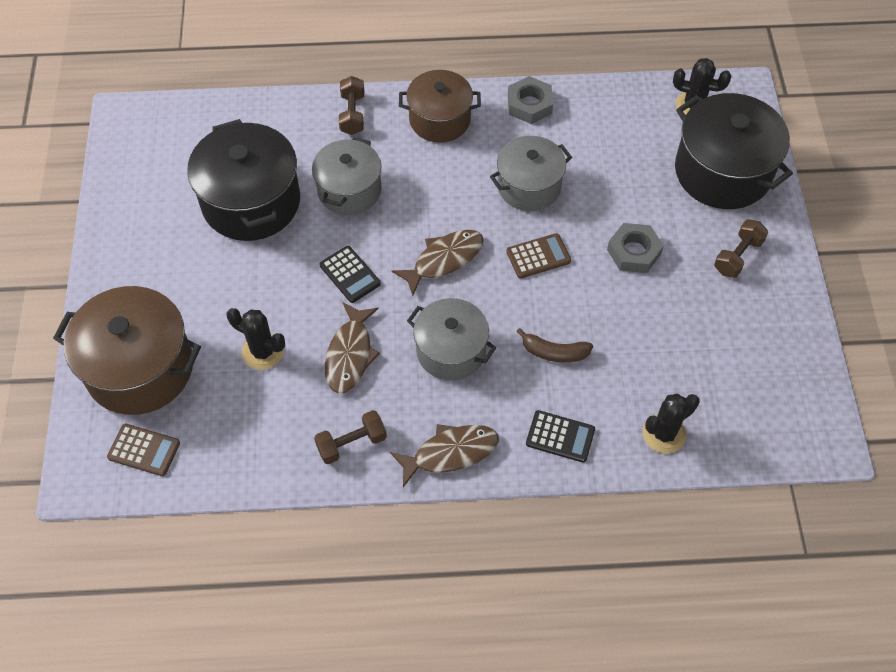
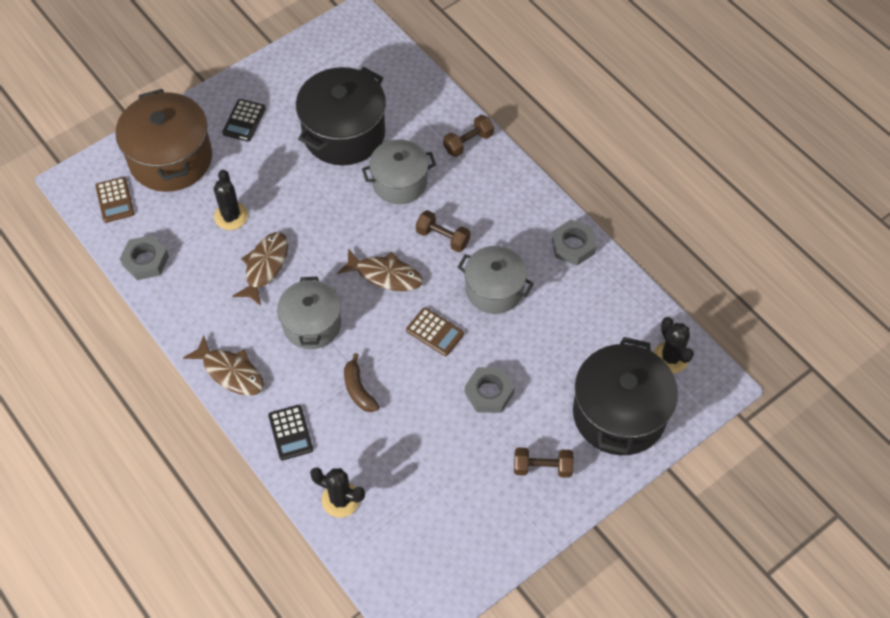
camera: 55 degrees right, 0 degrees up
(249, 461) = (145, 261): none -> grey nut
(350, 274) = (329, 227): black calculator -> black calculator (244, 120)
(350, 354) = (265, 266): brown fish -> brown fish turned 135 degrees clockwise
(351, 443) = (197, 310): brown dumbbell -> brown dumbbell (443, 238)
(439, 119) = (509, 198): brown pot -> none

